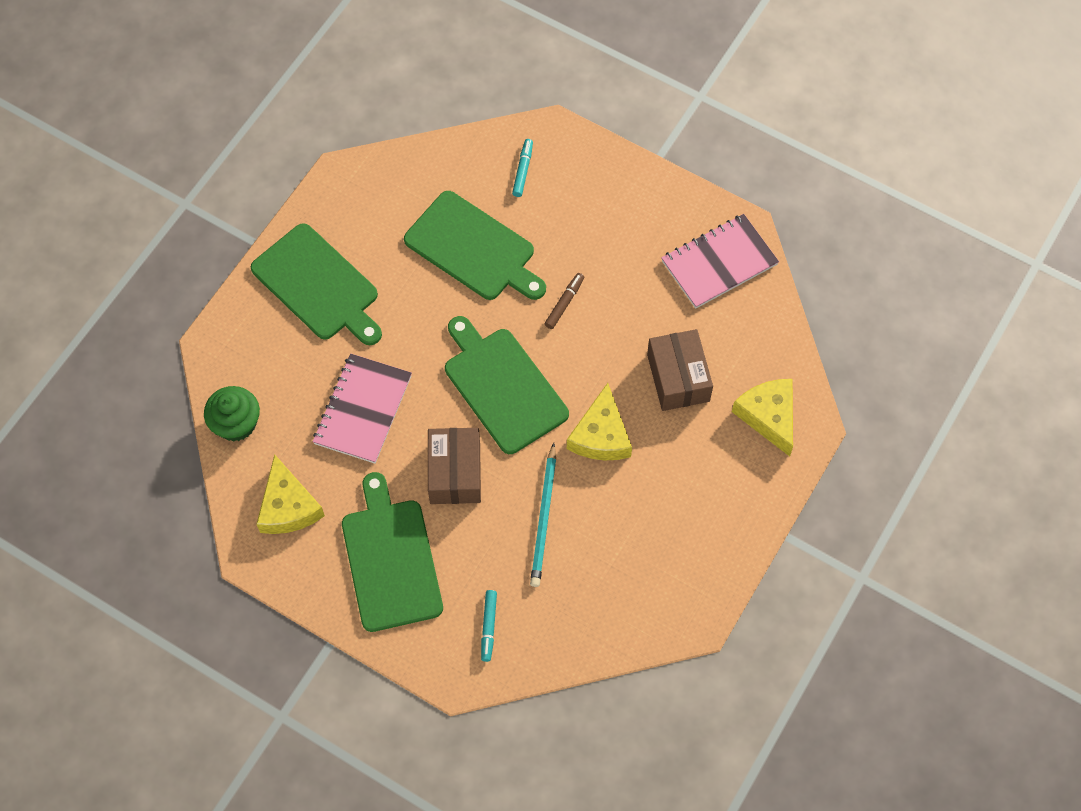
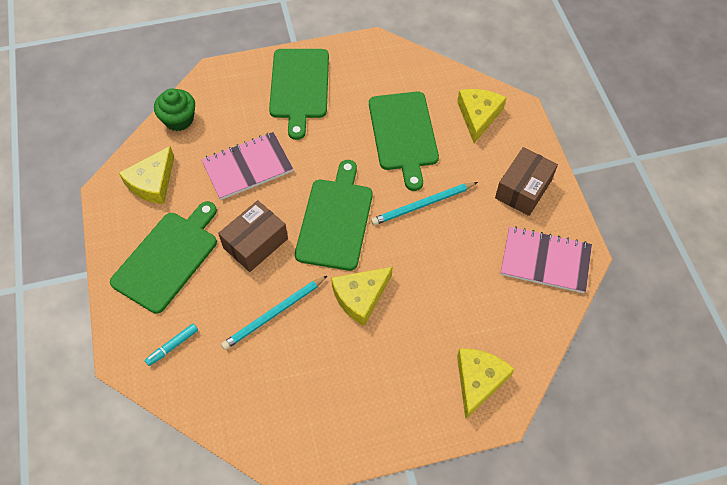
camera: 45 degrees right, 5 degrees down
(523, 170) = (478, 116): turquoise marker -> yellow cheese
(564, 303) = (422, 205): brown marker -> turquoise pencil
(678, 378) = (444, 305): brown box -> brown box (523, 189)

